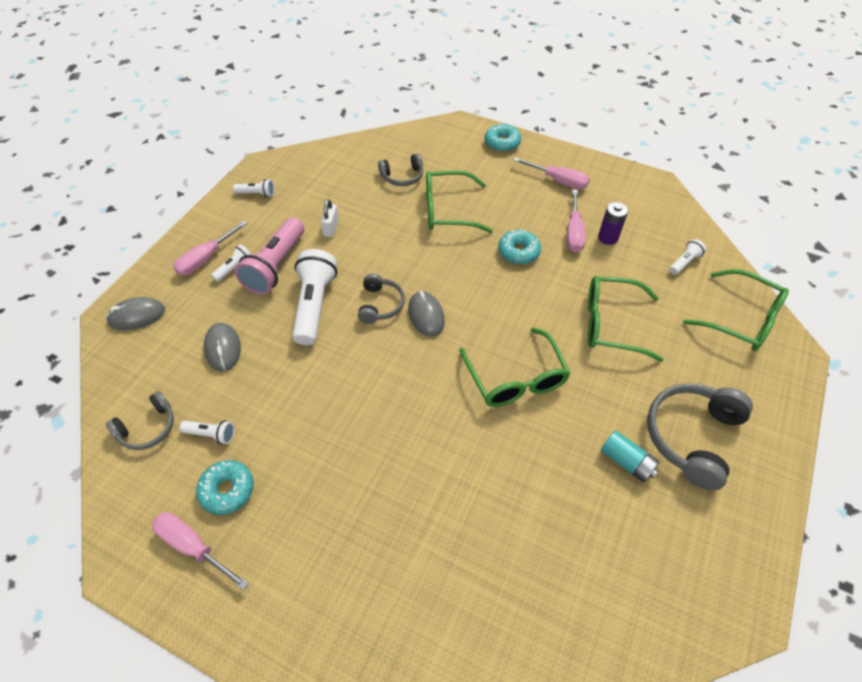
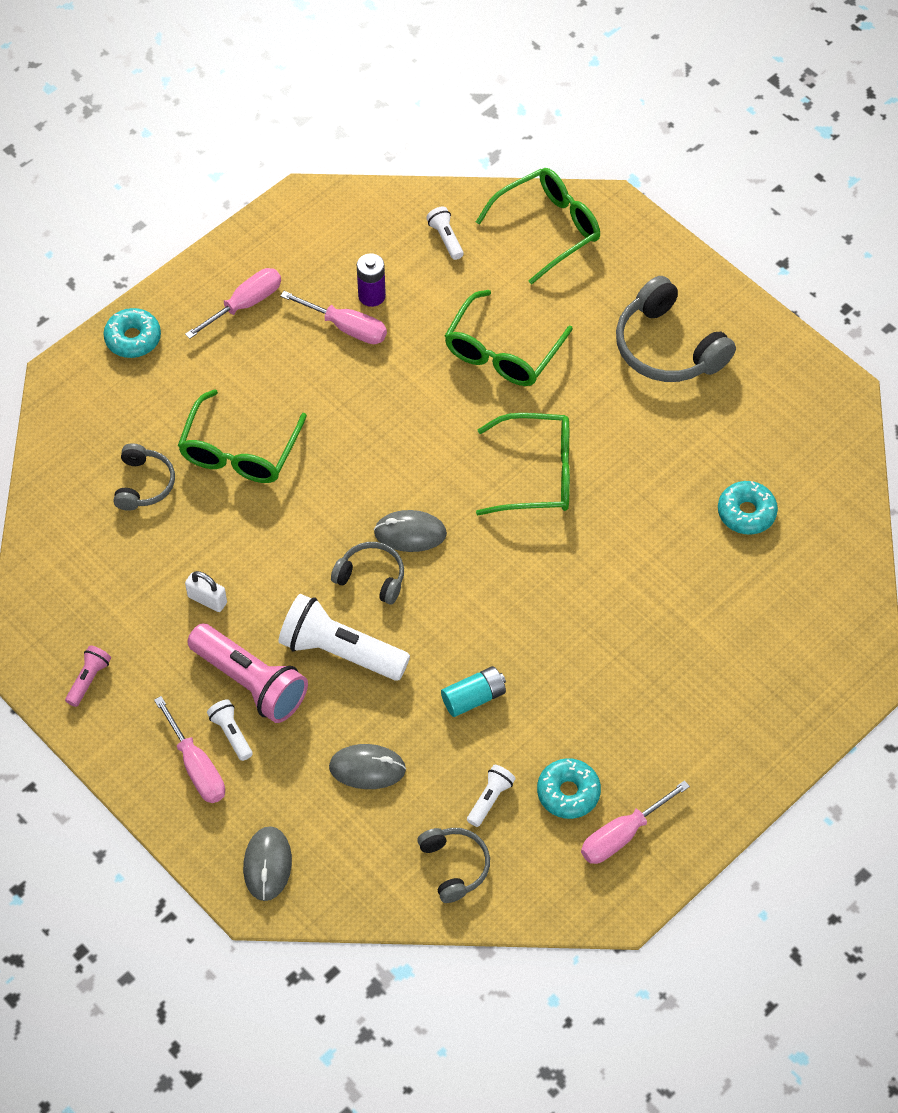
camera: 70 degrees left, 5 degrees up
(257, 194) = (89, 679): white flashlight -> pink flashlight
(518, 252) = (351, 399): turquoise donut -> turquoise donut (746, 513)
(626, 462) = (673, 416): turquoise battery -> turquoise battery (474, 698)

